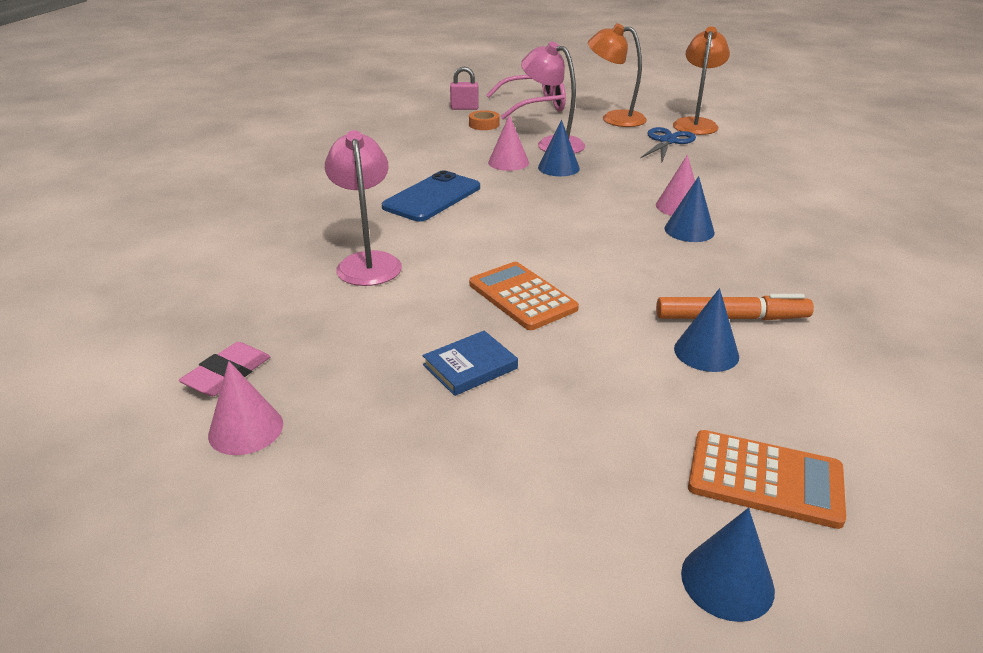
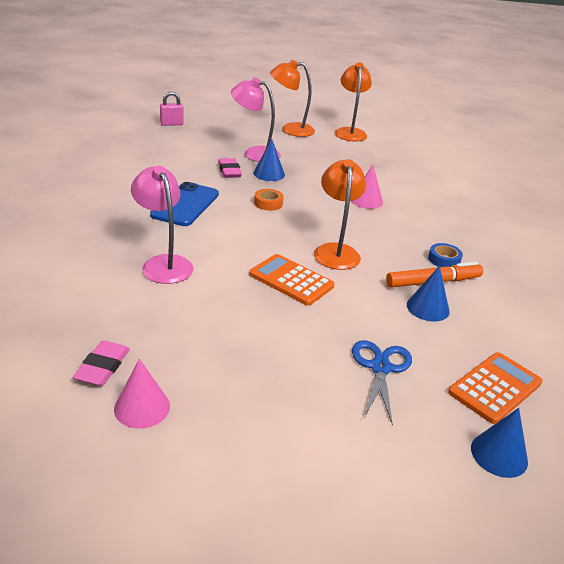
camera: 20 degrees left, 0 degrees up
(470, 366) = (280, 337): blue book -> none
(484, 125) = (194, 138): orange tape -> orange tape (268, 203)
(508, 162) = (229, 171): pink cone -> pink eraser
(534, 105) = (225, 120): pink glasses -> none
(603, 266) = (336, 251): none -> orange lamp
(667, 141) = (336, 148): blue scissors -> blue scissors (380, 368)
(689, 230) = (380, 219): blue cone -> none
(762, 290) = (444, 260): none -> blue tape
(765, 479) = (495, 388): orange calculator -> orange calculator turned 45 degrees counterclockwise

